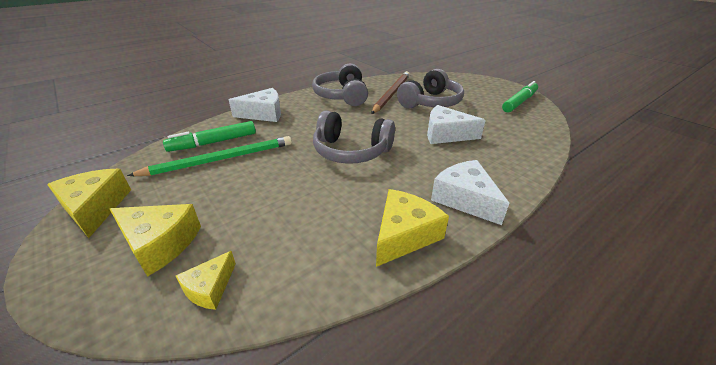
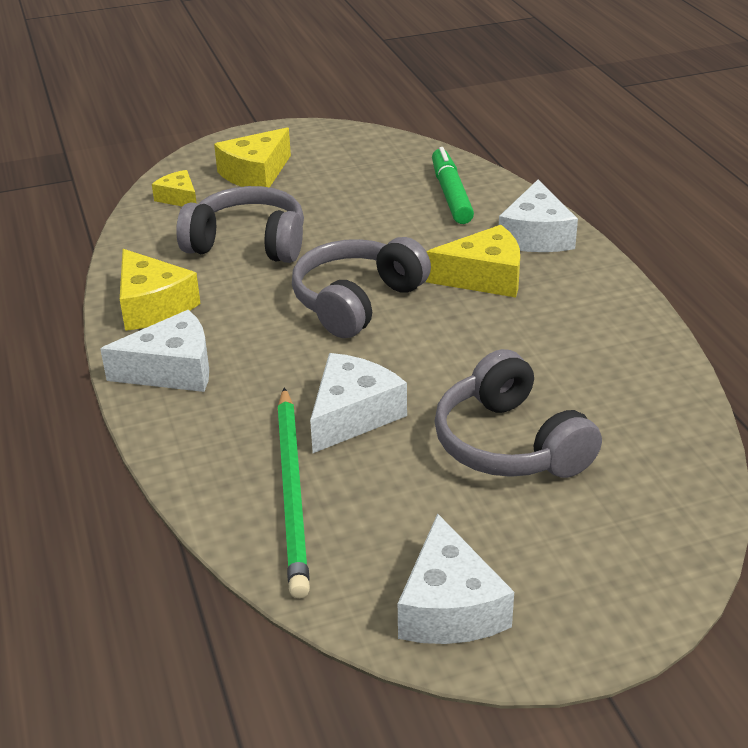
camera: 110 degrees right, 0 degrees up
(95, 208) = (340, 139): yellow cheese -> yellow cheese (484, 277)
(220, 159) = (398, 200): green pencil -> green pencil (292, 492)
(342, 96) = (593, 328): grey headphones -> grey headphones (248, 243)
(392, 93) = (584, 399): brown pencil -> none
(519, 102) = (449, 607): green marker -> white cheese

